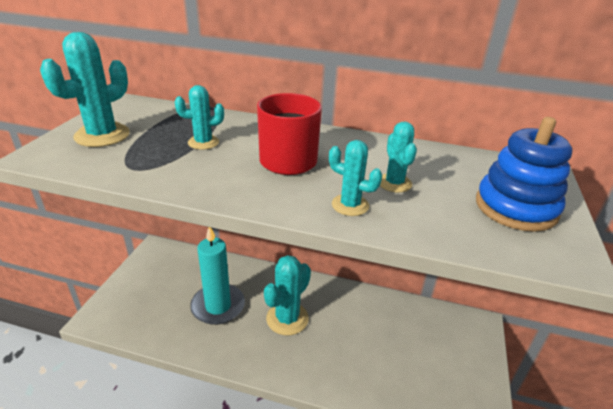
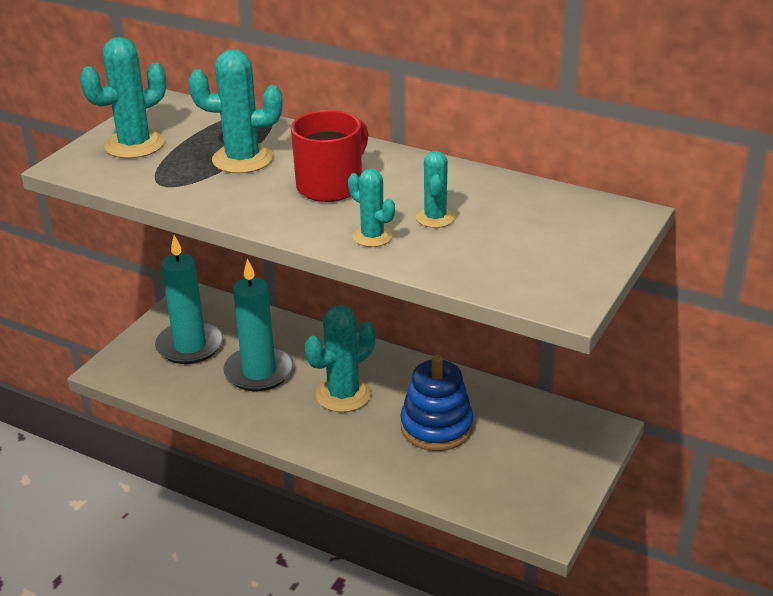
camera: 15 degrees right, 0 degrees up
(160, 289) = (190, 346): none -> turquoise candle
(203, 142) = (242, 159): turquoise cactus -> turquoise cactus, size x1.70
(515, 208) = (553, 252): blue stacking toy -> blue stacking toy (436, 427)

